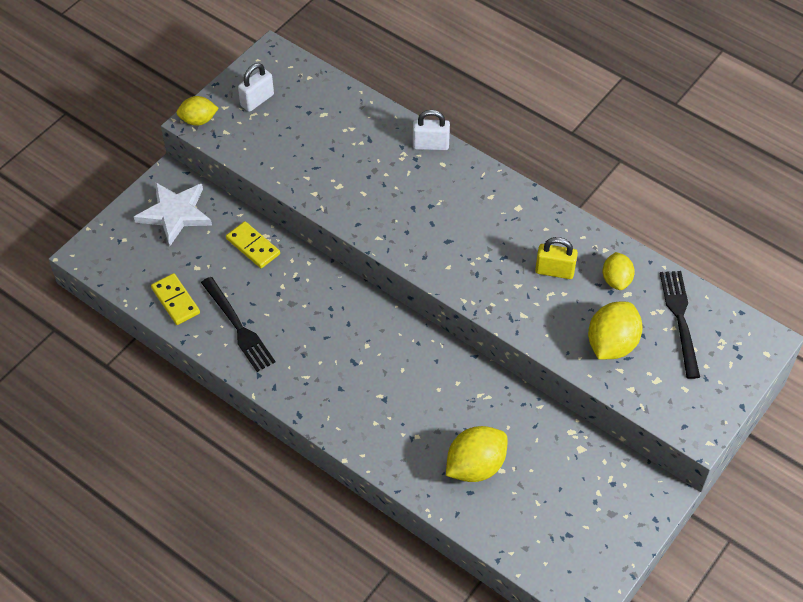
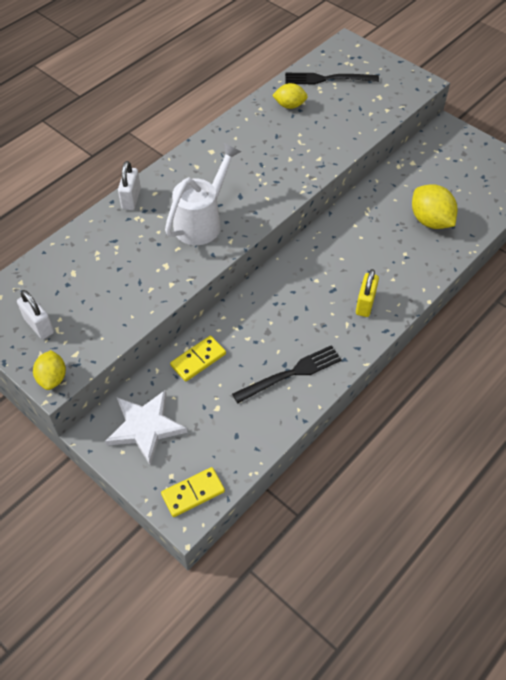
camera: 85 degrees left, 0 degrees up
(175, 300) = (256, 426): yellow domino -> yellow domino (193, 493)
(404, 210) = (202, 222): none -> white watering can
(554, 271) = (278, 137): yellow padlock -> yellow padlock (365, 304)
(611, 344) = (348, 114): yellow lemon -> none

